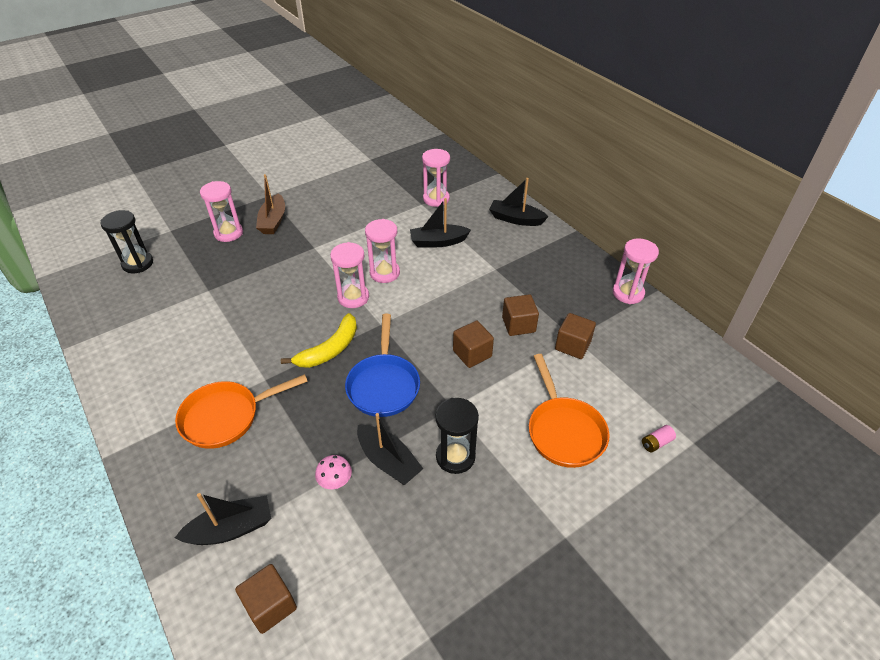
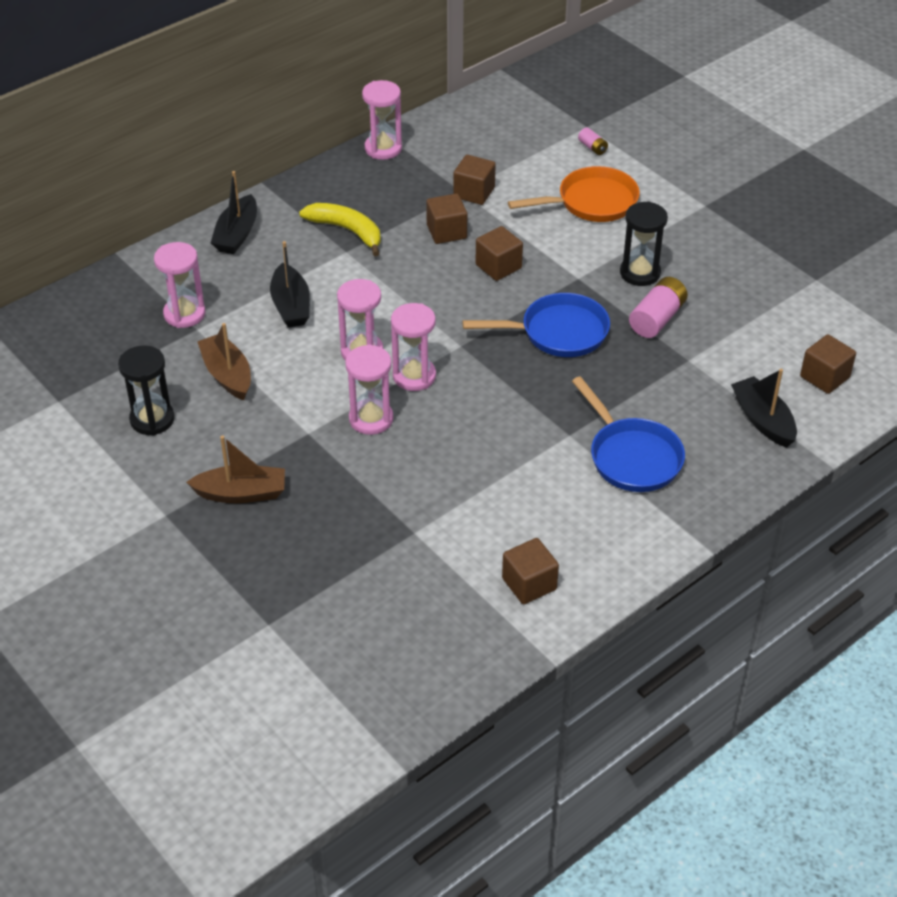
camera: 95 degrees left, 0 degrees up
(135, 342) = (529, 584): none -> brown cube
(138, 264) = (359, 639): black hourglass -> black hourglass (152, 419)
(226, 417) = (632, 457): orange pan -> blue pan
(228, 233) = (275, 542): pink hourglass -> pink hourglass (371, 419)
(330, 349) = (511, 385): yellow banana -> yellow banana (347, 231)
(335, 481) = (690, 354): pink mushroom -> none
(376, 215) = (227, 375): none -> brown boat
(388, 461) = (657, 319): black boat -> pink battery

